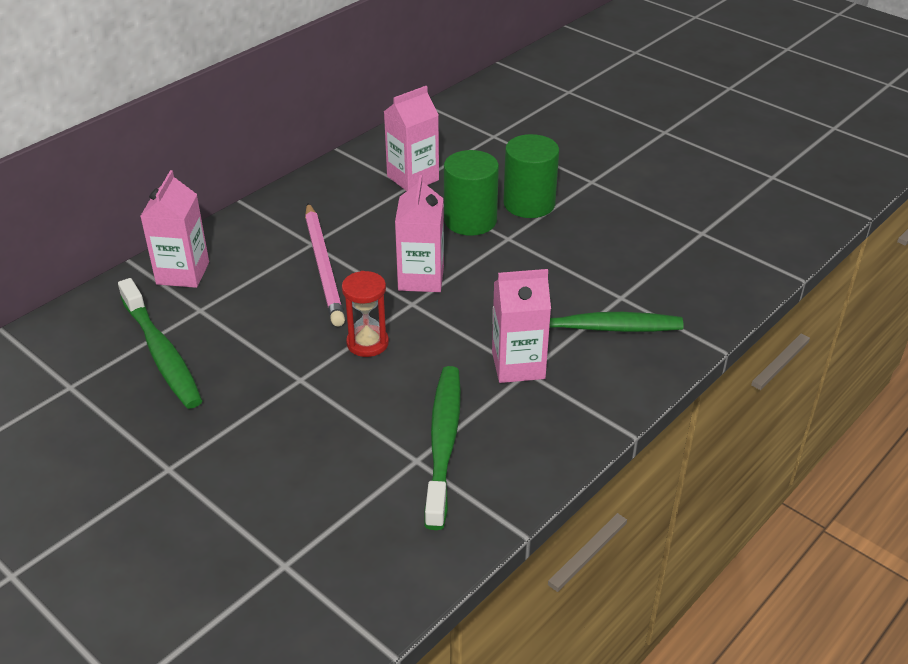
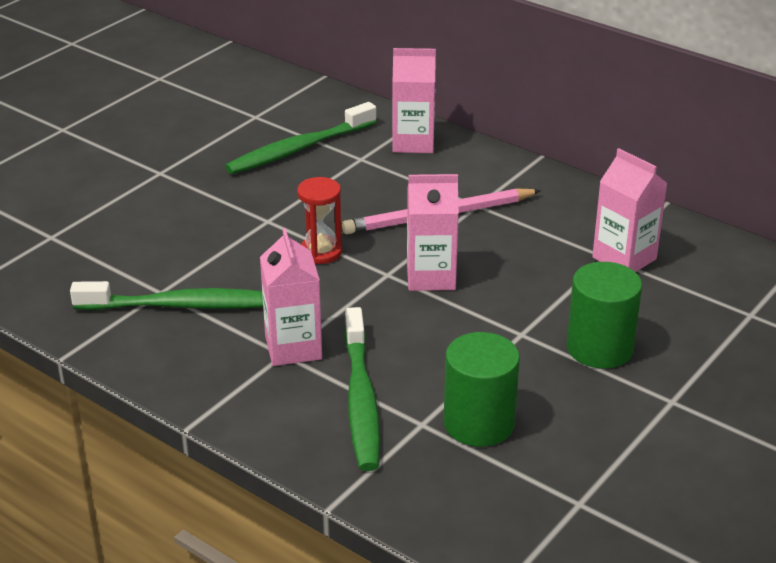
camera: 85 degrees right, 5 degrees down
(470, 220) = (549, 304): green cylinder -> green cylinder (479, 423)

